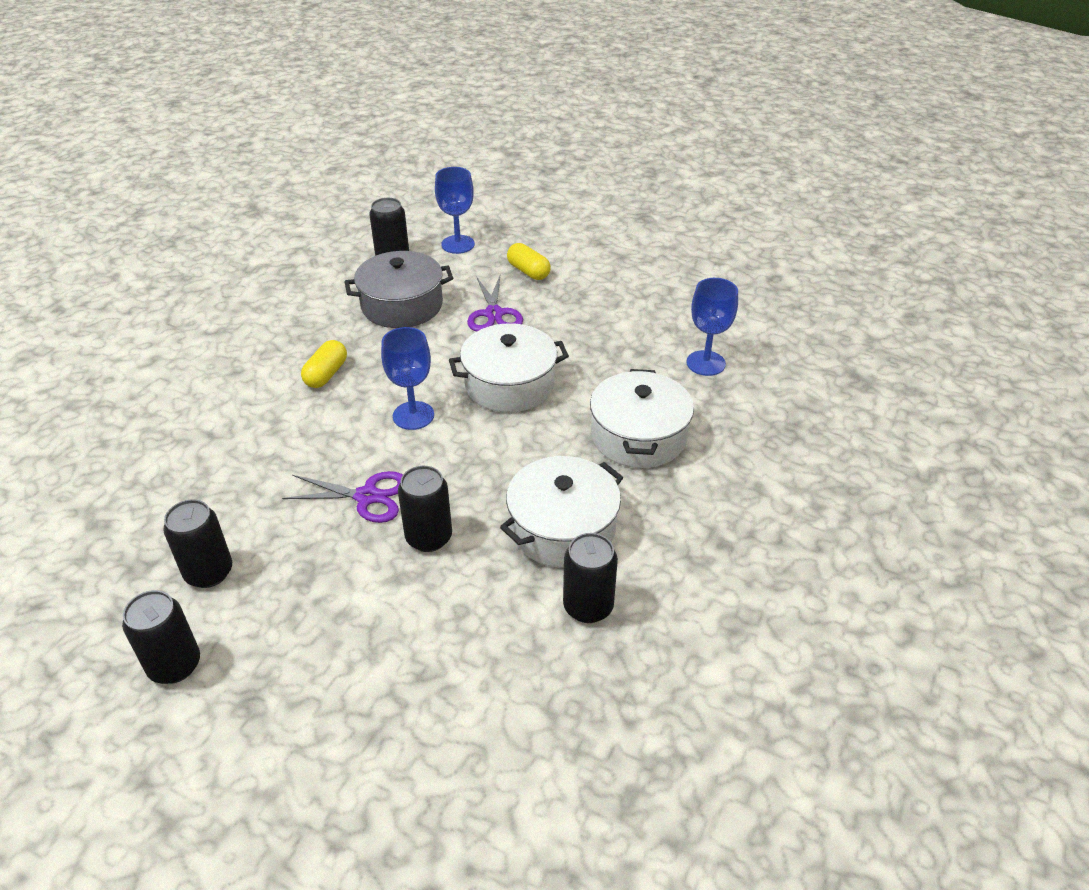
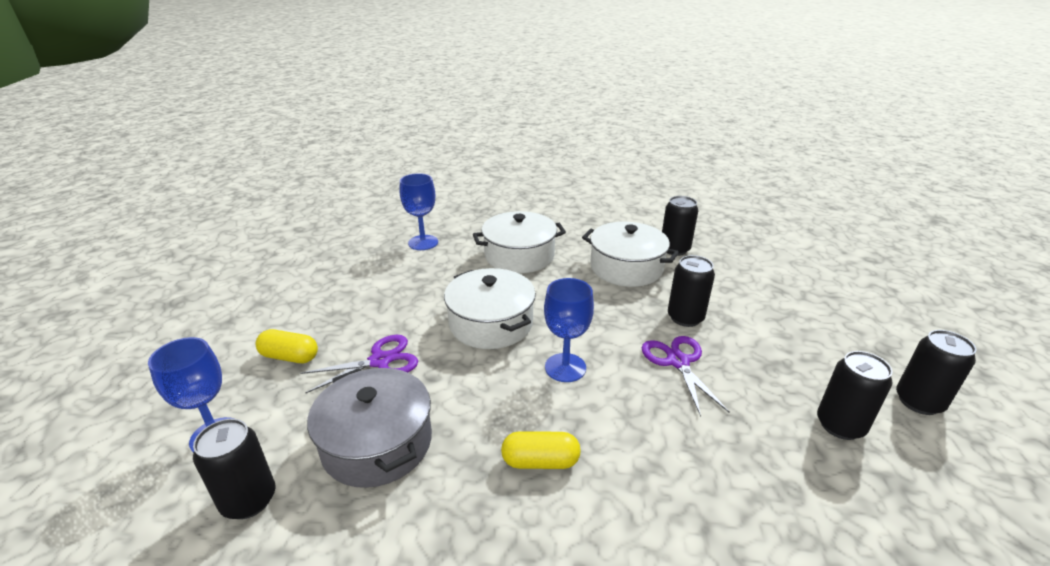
camera: 110 degrees left, 10 degrees down
(528, 271) = (290, 357): yellow capsule -> yellow capsule turned 75 degrees clockwise

